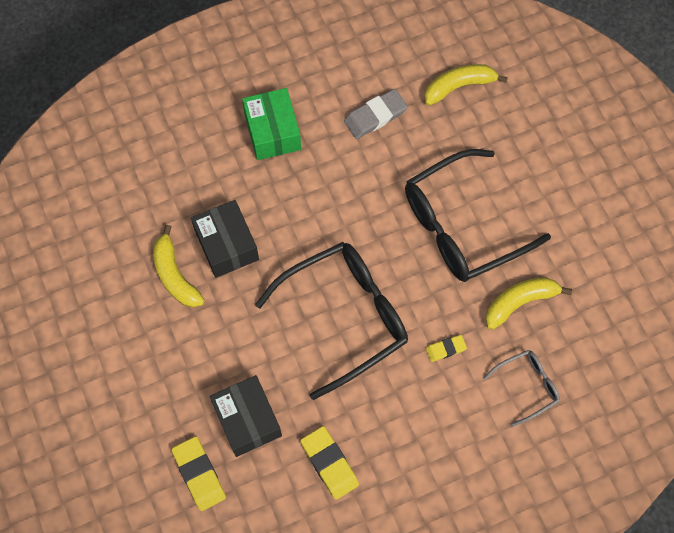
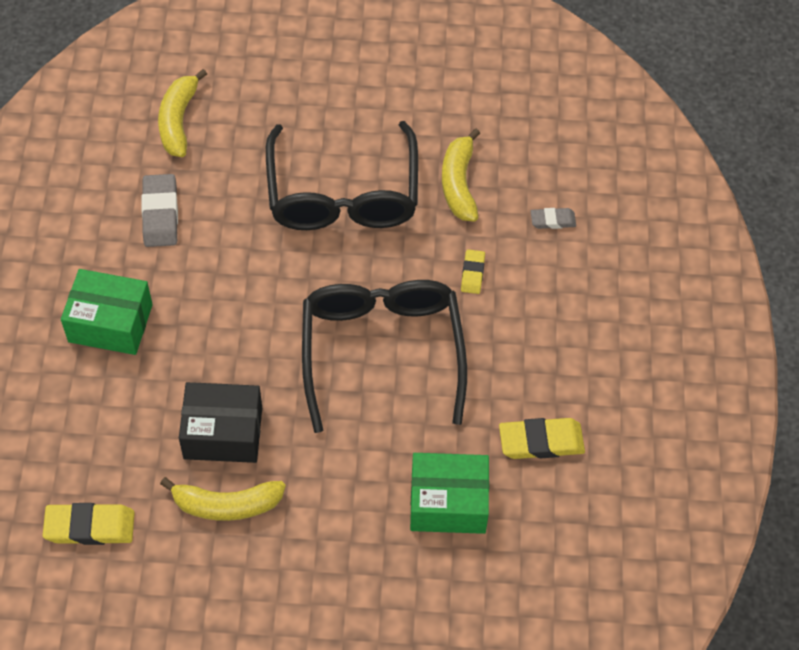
camera: 65 degrees left, 10 degrees down
(199, 474) = (485, 581): yellow eraser -> yellow eraser (90, 527)
(247, 420) = (448, 503): black box -> green box
(527, 386) = (553, 220): grey glasses -> grey eraser

